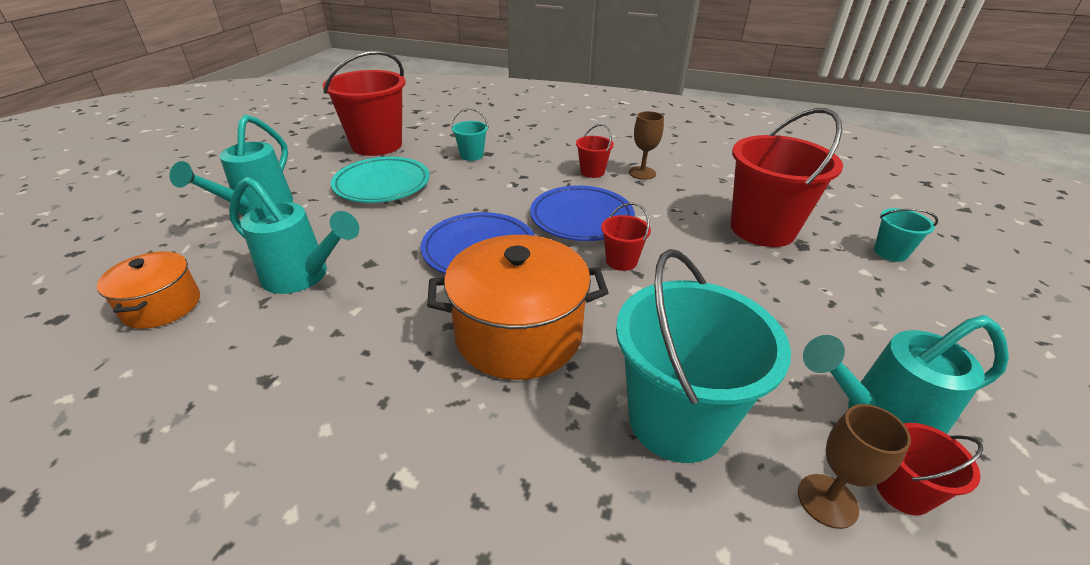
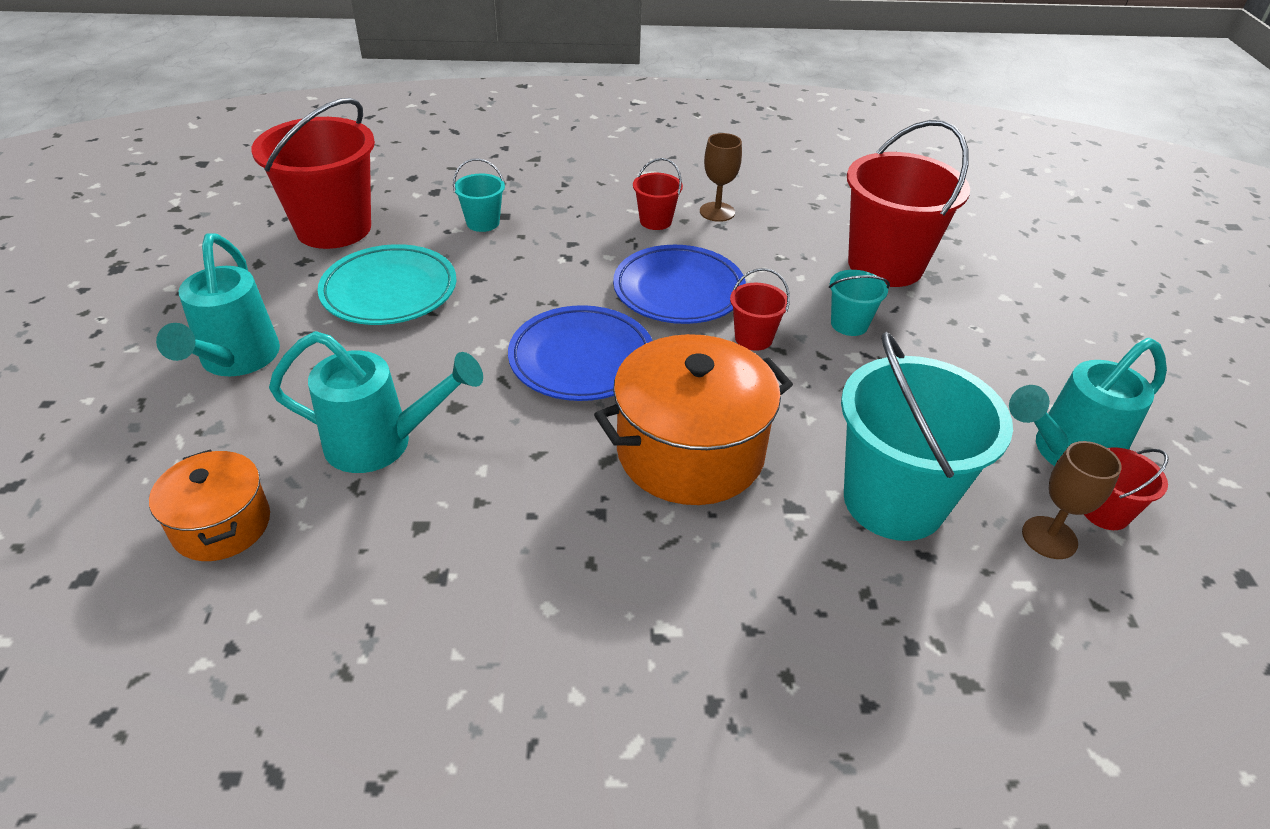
camera: 20 degrees left, 5 degrees up
(890, 252) = (1021, 269): turquoise bucket -> turquoise bucket (849, 324)

